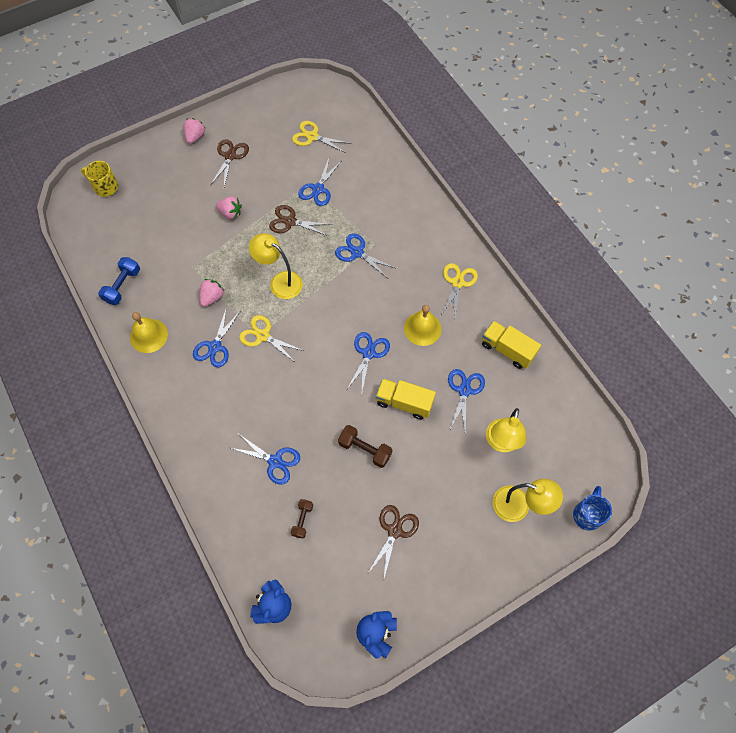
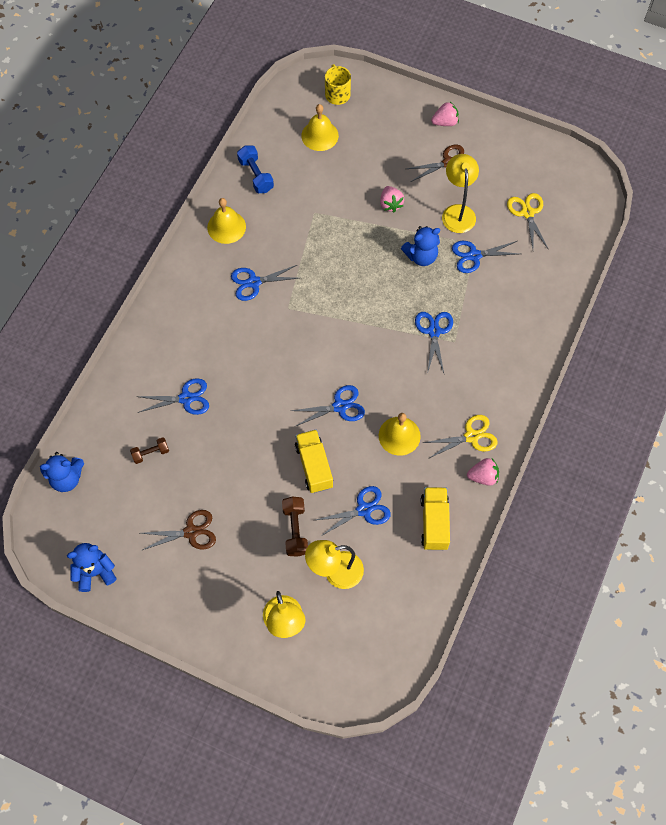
camera: 55 degrees right, 0 degrees up
(122, 286) = (256, 175): blue dumbbell -> blue dumbbell turned 75 degrees clockwise
(129, 221) = (320, 135): none -> yellow bell
(212, 297) = (297, 248): pink strawberry -> pink strawberry (483, 476)
(263, 336) = (292, 311): yellow scissors -> none
(275, 461) = (186, 398): blue scissors -> blue scissors turned 90 degrees counterclockwise
(280, 282) = (354, 289): yellow lamp -> yellow lamp (457, 212)
(290, 221) = (421, 256): brown scissors -> blue teddy bear
(365, 449) = (247, 461): brown dumbbell -> brown dumbbell (295, 530)
(587, 514) = (319, 689): blue mug -> none

